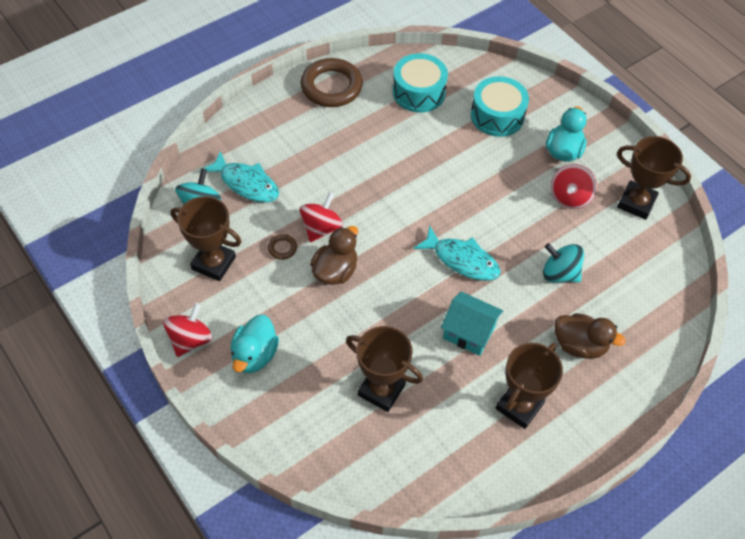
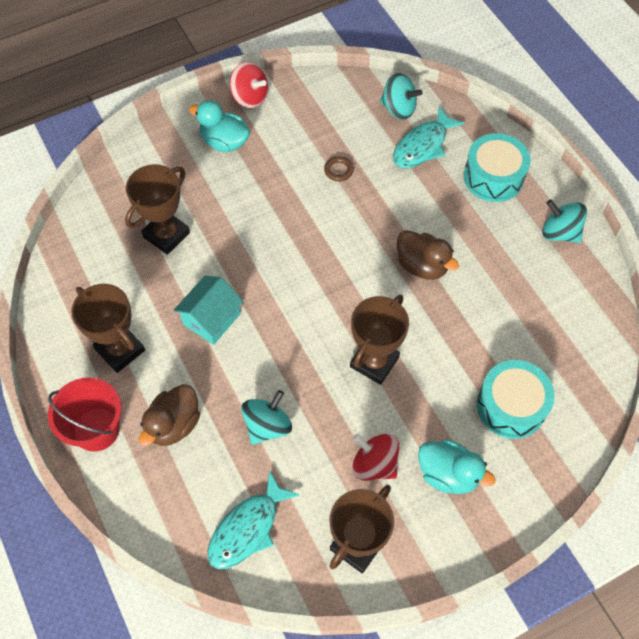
camera: 100 degrees right, 5 degrees up
(213, 263) = (329, 116): brown trophy -> brown trophy (374, 362)
(321, 228) = (359, 204): red spinning top -> none
(331, 87) = (559, 232): brown ring -> turquoise spinning top
(335, 271) = (305, 211): brown duck -> brown duck (422, 266)
(418, 92) = (551, 322): turquoise drum -> turquoise drum (493, 177)
(462, 260) = (300, 328): turquoise fish -> turquoise fish (247, 528)
(602, 409) = (96, 429): none -> red bucket

